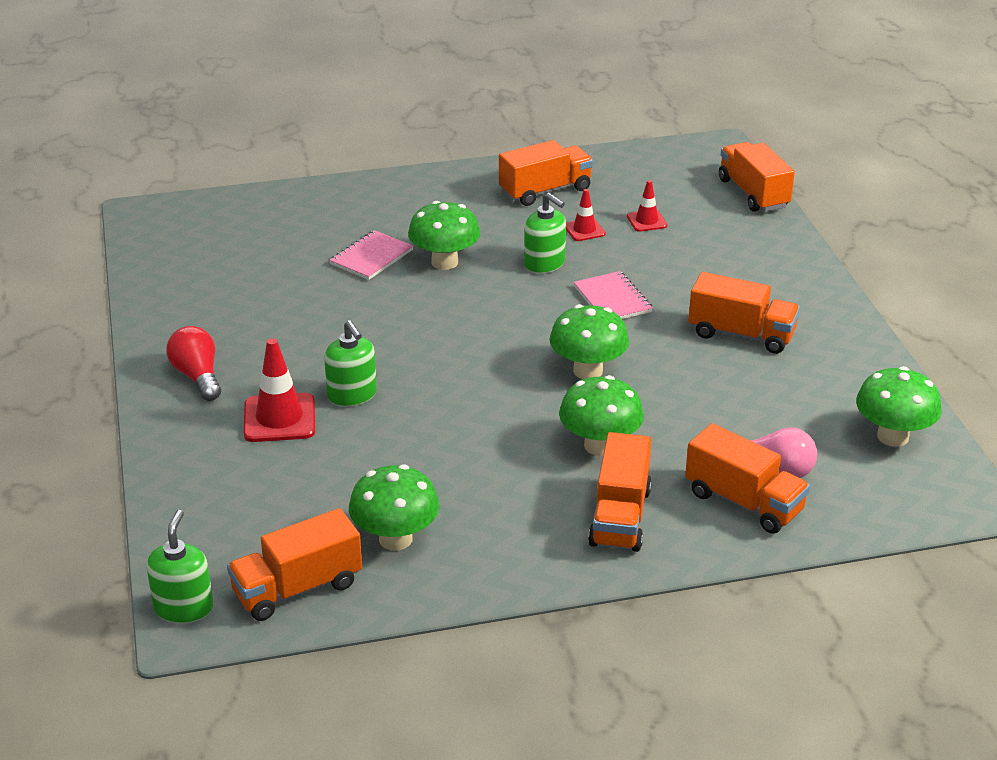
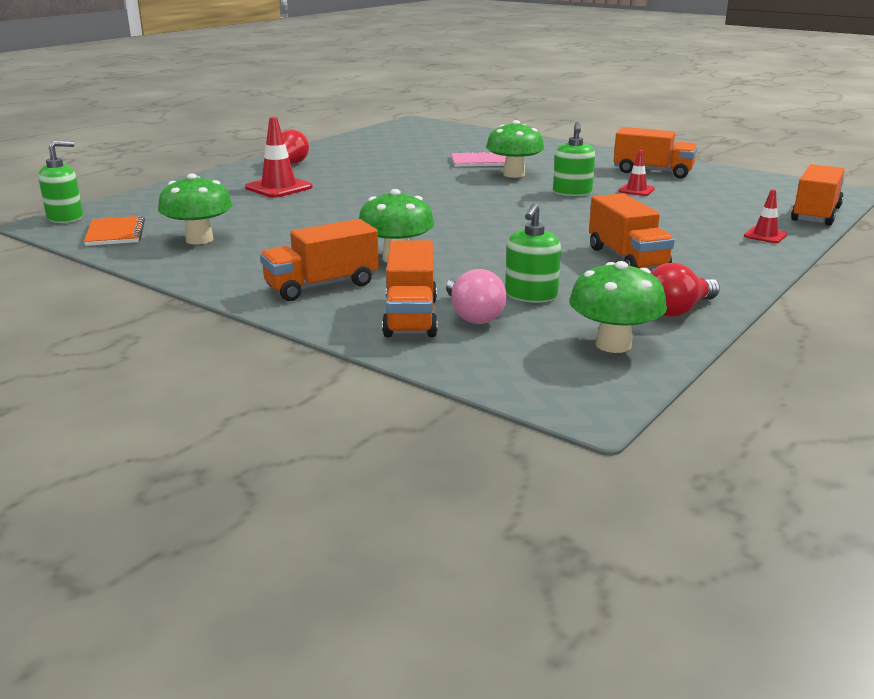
camera: 50 degrees right, 10 degrees down
(297, 588) = (115, 233): orange truck -> orange notebook
(352, 395) = (331, 194): green soap dispenser -> green soap dispenser (531, 295)
(588, 371) = (477, 232): green mushroom -> none
(612, 299) = (576, 216): pink notebook -> none
(646, 221) = (692, 200): red traffic cone -> red traffic cone (765, 235)
(864, 374) = (678, 310): none -> red light bulb

